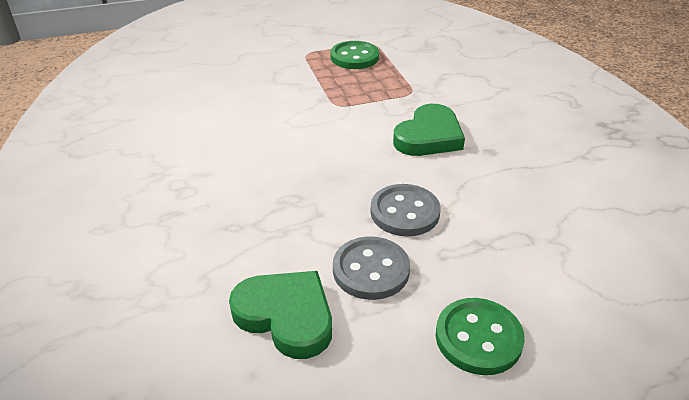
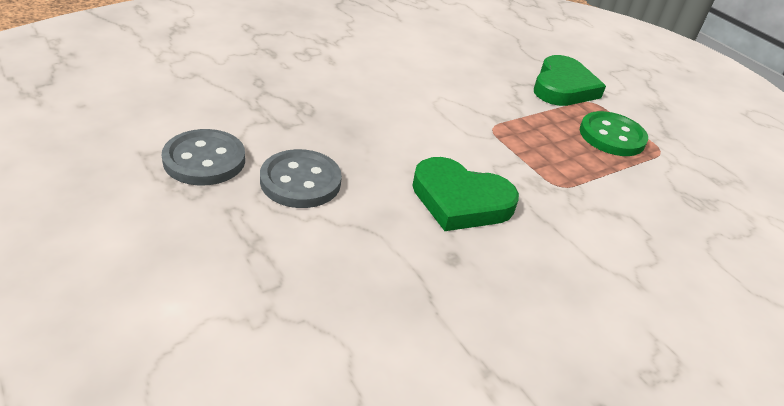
camera: 70 degrees right, 0 degrees up
(286, 316) = (144, 116): green heart -> green heart (563, 87)
(478, 338) = (102, 233): green button -> none

